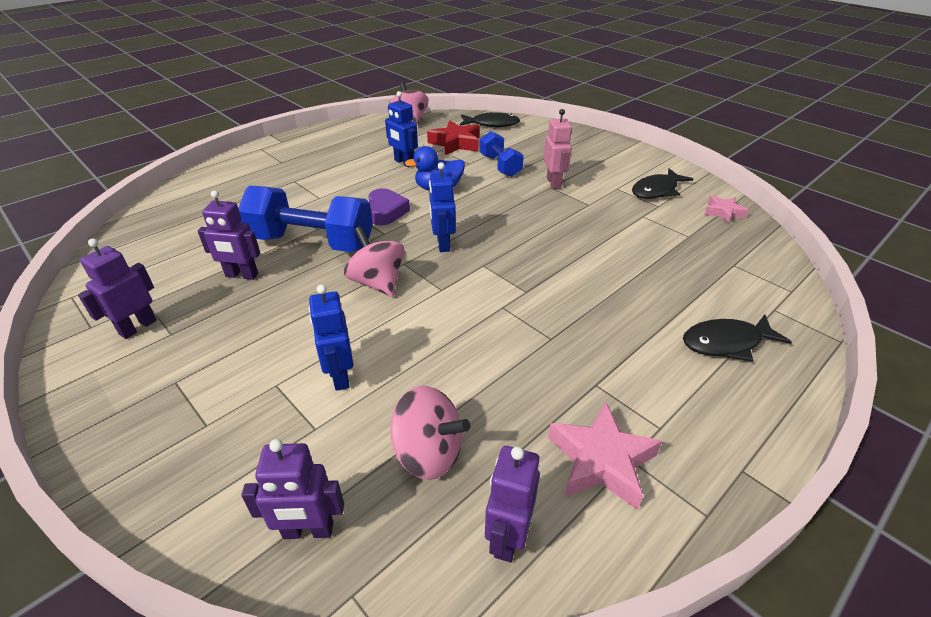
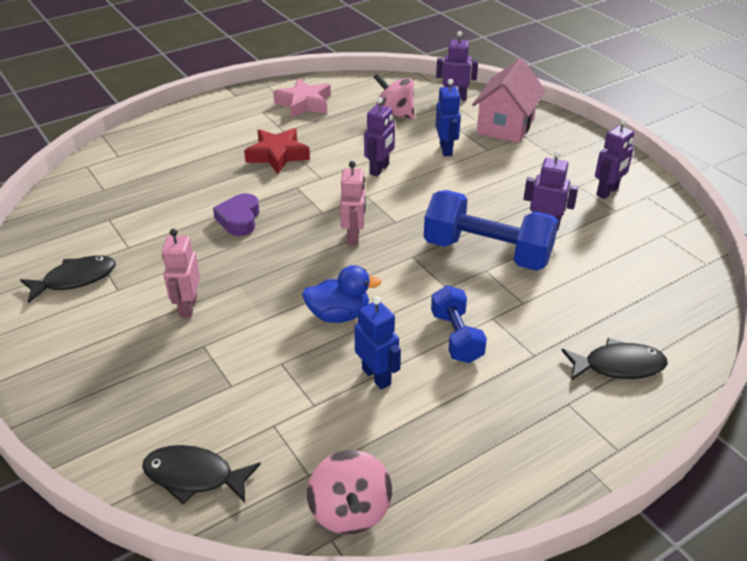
camera: 170 degrees left, 0 degrees up
(228, 447) = (505, 126): none -> pink house
(377, 283) = (420, 206): pink spinning top -> none
(386, 211) = (409, 284): purple heart -> purple heart (239, 219)
(443, 244) = (354, 236): blue robot -> pink robot
(456, 143) = (283, 418): red star -> red star (277, 155)
(500, 166) = (239, 350): blue dumbbell -> blue dumbbell (456, 337)
(507, 537) = (363, 88): purple robot -> purple robot (379, 169)
(723, 212) = (40, 241): pink star -> none
(726, 343) = (179, 141): black fish -> black fish (618, 366)

